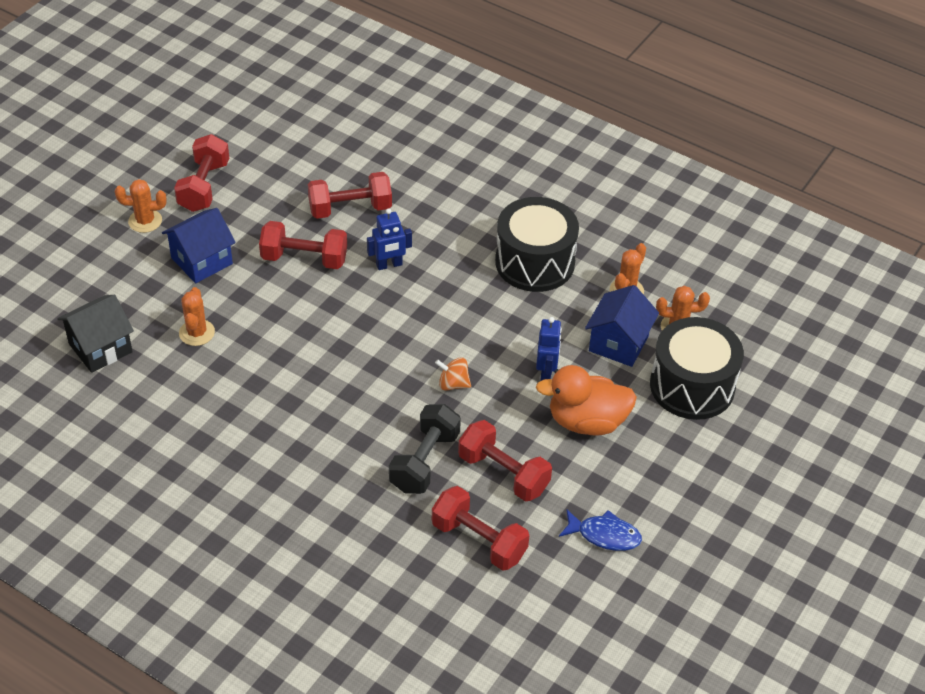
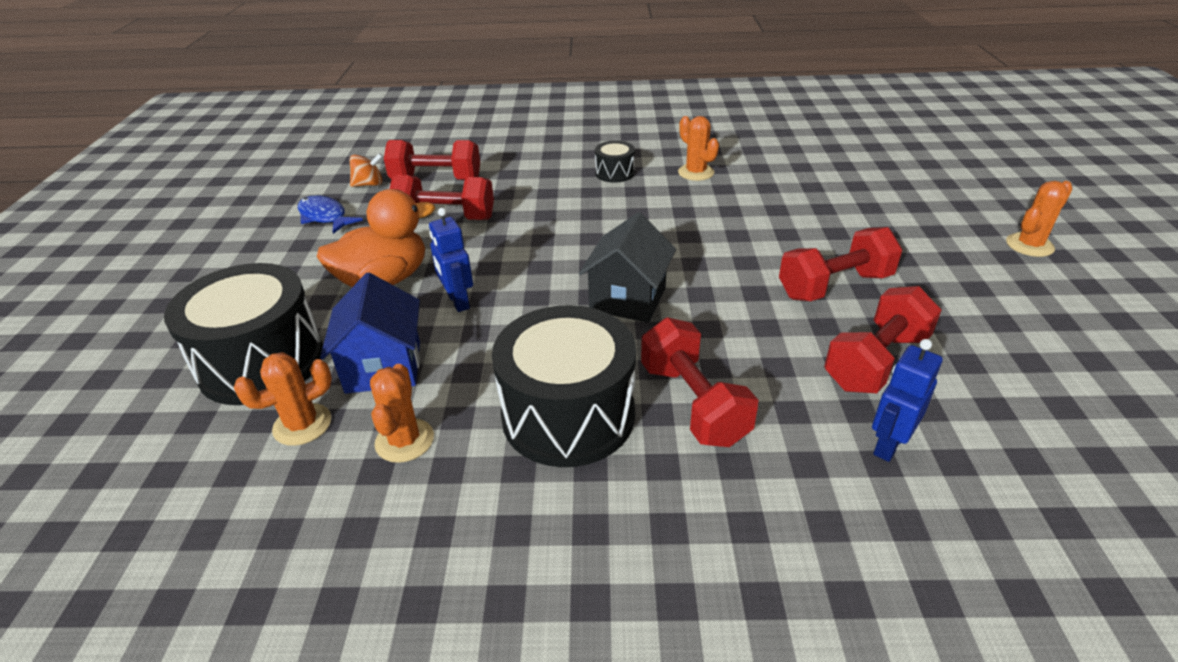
camera: 150 degrees right, 10 degrees down
(100, 348) = (870, 161): black house -> black house (628, 299)
(197, 333) = (822, 195): orange cactus -> orange cactus (696, 172)
(201, 261) = (918, 240): blue house -> none
(204, 186) = (1055, 302): red dumbbell -> red dumbbell (693, 403)
(317, 456) = (614, 173): none -> black drum
(389, 265) = (742, 322): blue robot -> blue robot (888, 444)
(425, 461) = (523, 200): black dumbbell -> none
(453, 384) = (550, 254): orange spinning top -> orange spinning top (369, 184)
(604, 535) = (325, 217): blue fish -> blue fish turned 60 degrees clockwise

